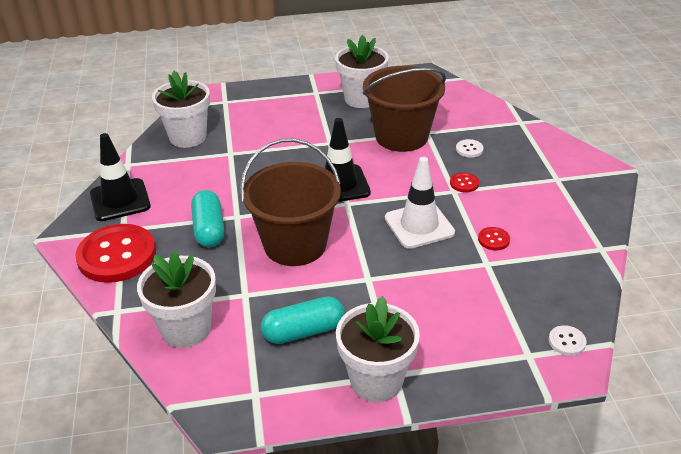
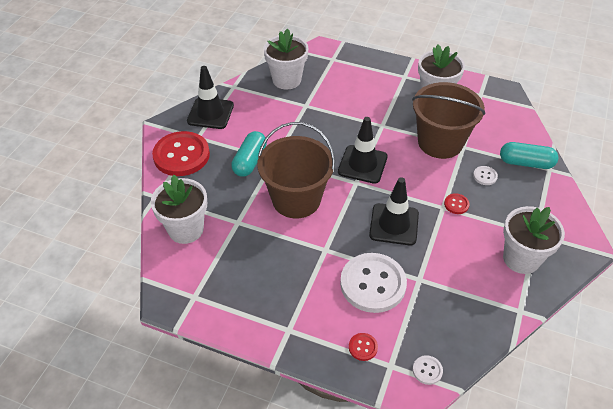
camera: 30 degrees right, 10 degrees up
(303, 331) = (254, 268): turquoise capsule -> turquoise capsule (526, 163)
(376, 380) = (273, 328): white flower pot -> white flower pot (521, 258)
(419, 225) = (394, 224): white traffic cone -> black traffic cone
(445, 288) = (373, 284): none -> white button
(493, 240) = (440, 262): red button -> red button (363, 347)

